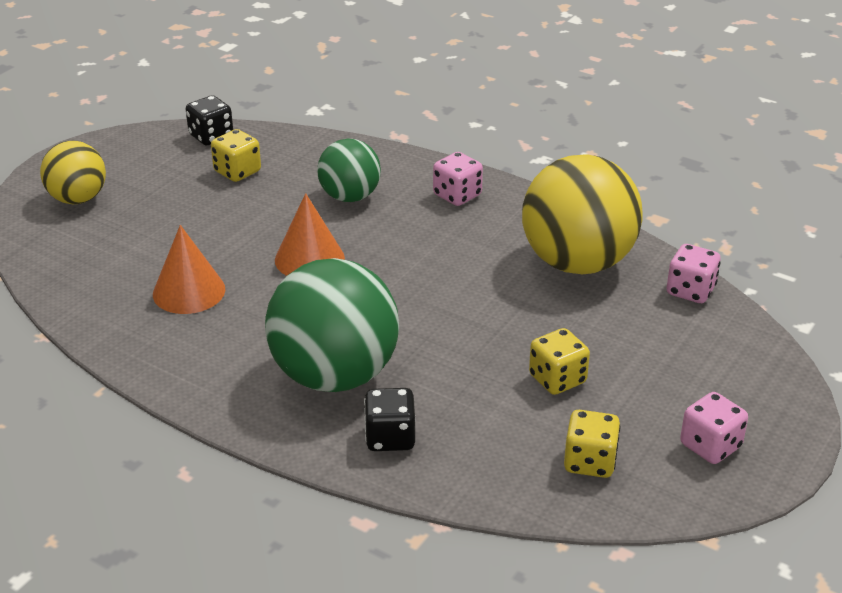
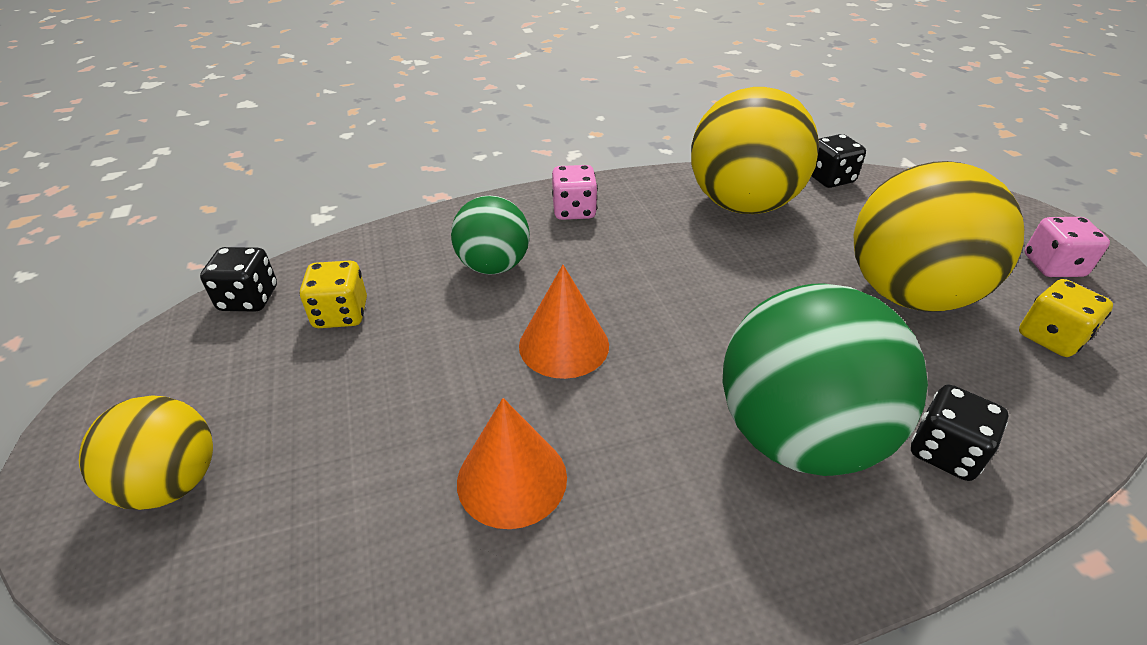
camera: 50 degrees left, 5 degrees up
(557, 379) = (907, 294): yellow dice -> yellow ball
(690, 291) = (830, 179): pink dice -> black dice

